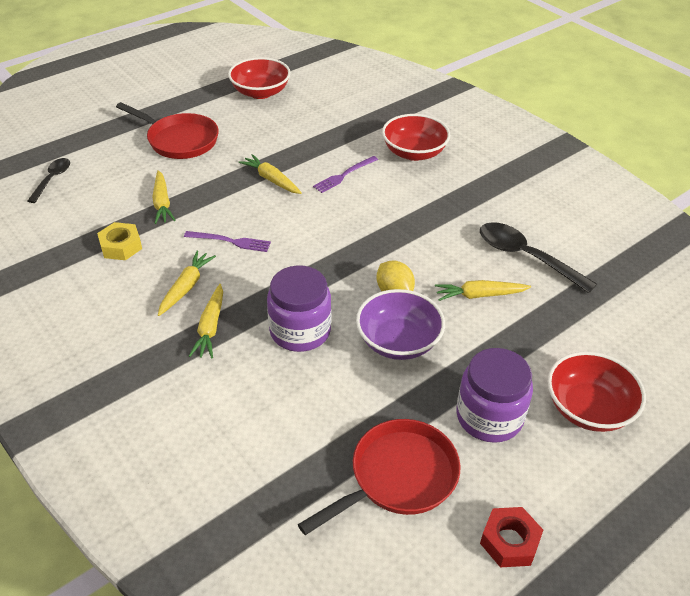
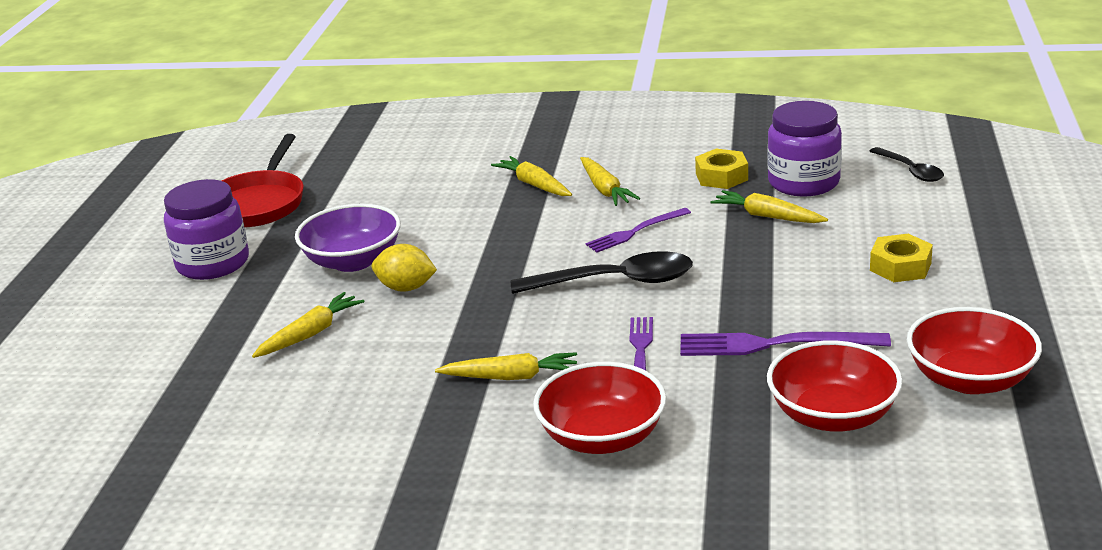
camera: 140 degrees right, 15 degrees down
(179, 140) = (900, 266): red pan -> yellow nut
(271, 180) = (711, 296): yellow carrot -> yellow carrot (511, 377)
(291, 144) = (775, 344): none -> purple fork
(300, 331) = (454, 221): purple jar -> purple jar (803, 182)
(509, 541) = (140, 220): red nut -> none
(526, 257) = (291, 399): black spoon -> black spoon (615, 282)
(588, 408) = (119, 313): red bowl -> red bowl (832, 415)

